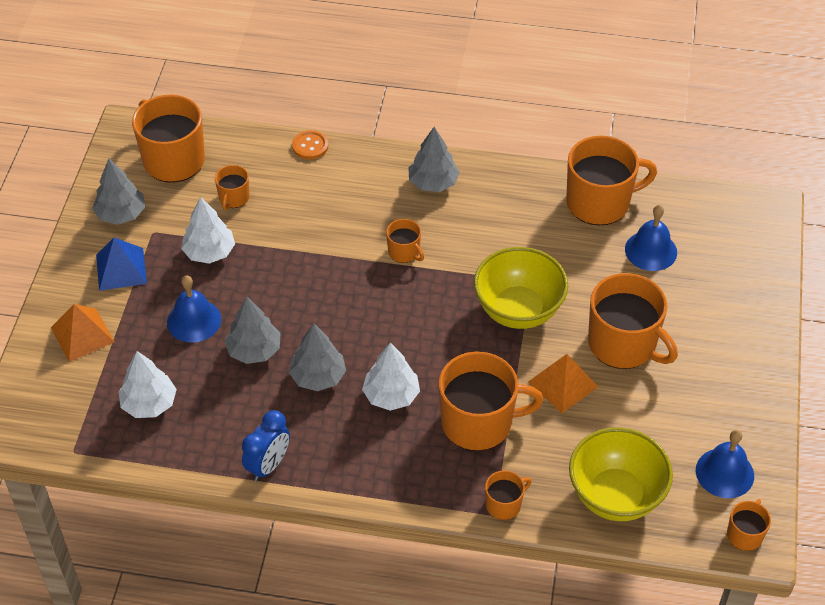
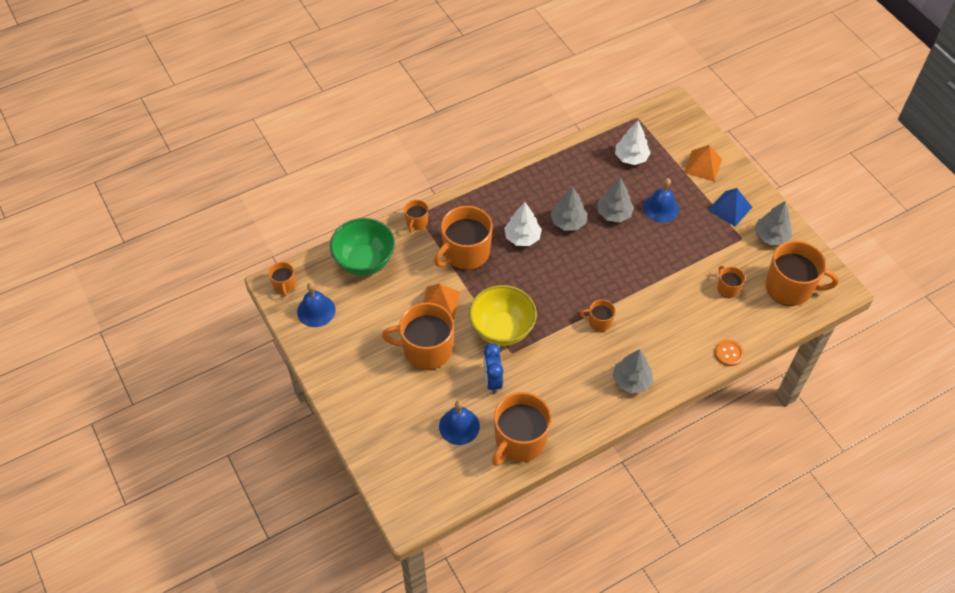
camera: 140 degrees right, 5 degrees up
(209, 252) = (699, 248): white tree -> none
(268, 465) = (544, 168): blue clock -> blue clock (492, 380)
(615, 496) = (364, 261): yellow bowl -> green bowl

